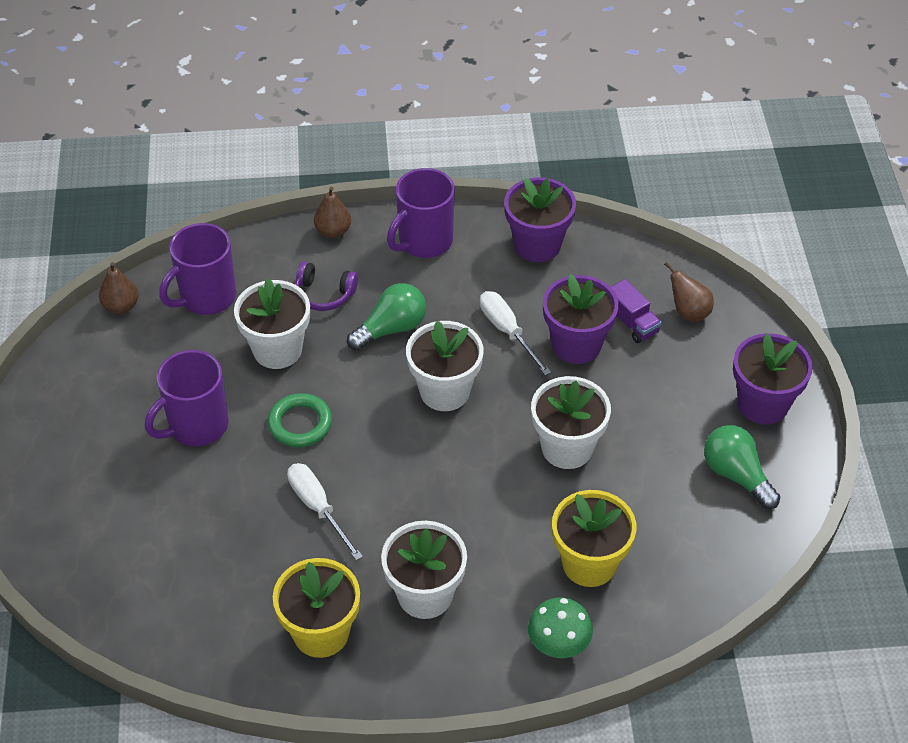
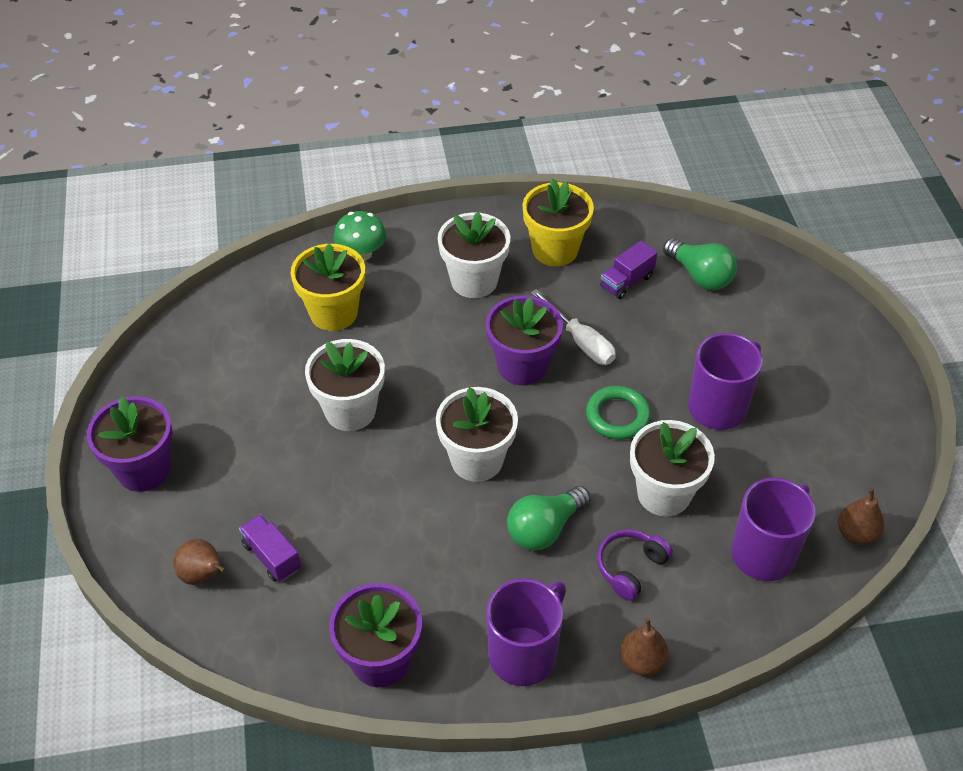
camera: 175 degrees right, 0 degrees up
(247, 580) = (626, 281): none -> purple truck
(324, 294) = (630, 567): purple headphones -> purple headphones turned 60 degrees counterclockwise
(507, 331) = (414, 535): white screwdriver -> none
(576, 345) = (336, 524): purple flower pot -> purple flower pot (522, 366)
(736, 475) = (187, 396): green light bulb -> green light bulb (700, 276)

